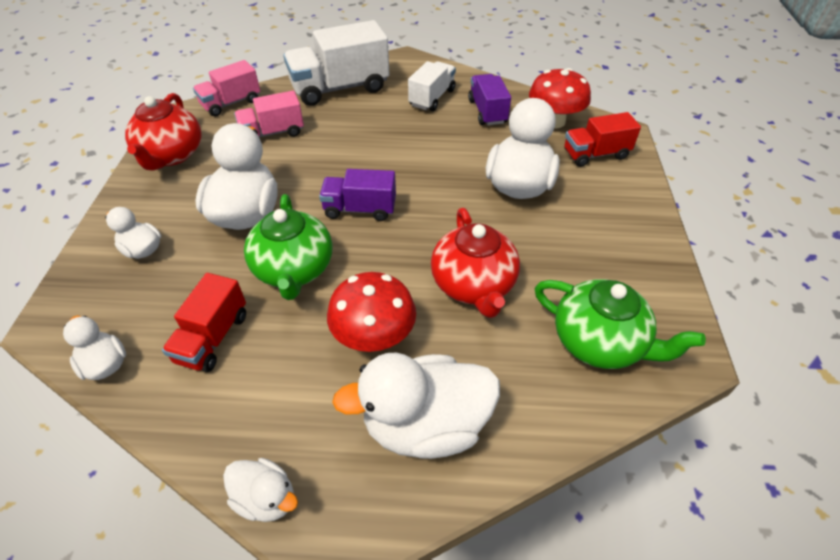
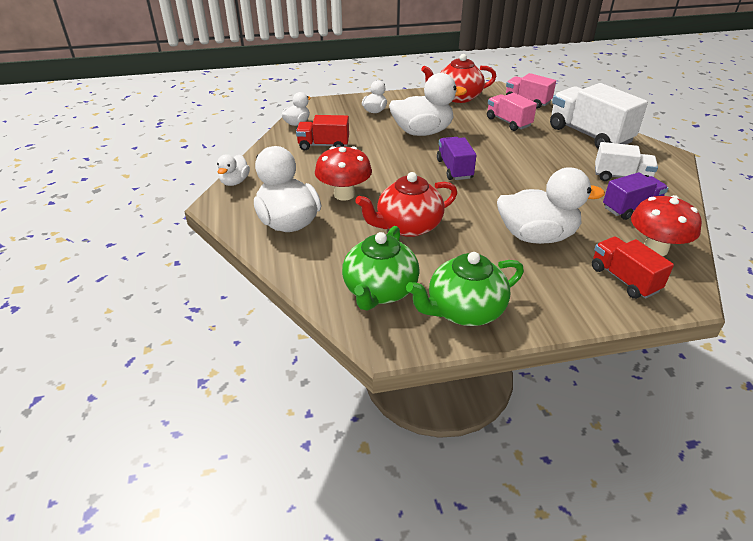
camera: 75 degrees right, 10 degrees down
(294, 270) = (385, 157): green teapot -> green teapot (464, 311)

